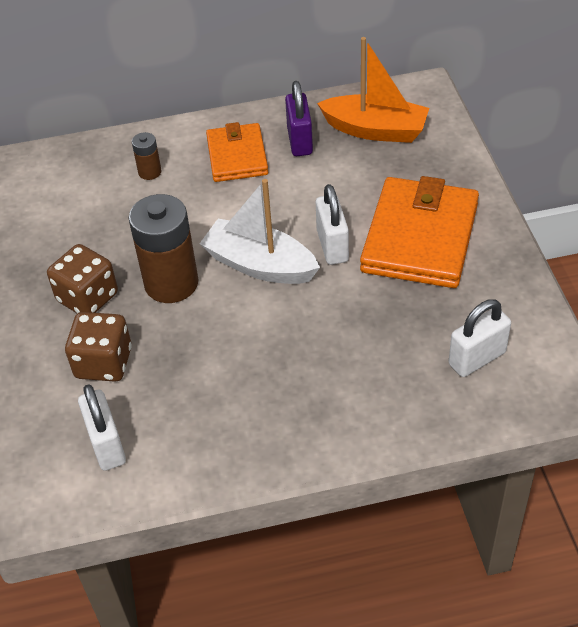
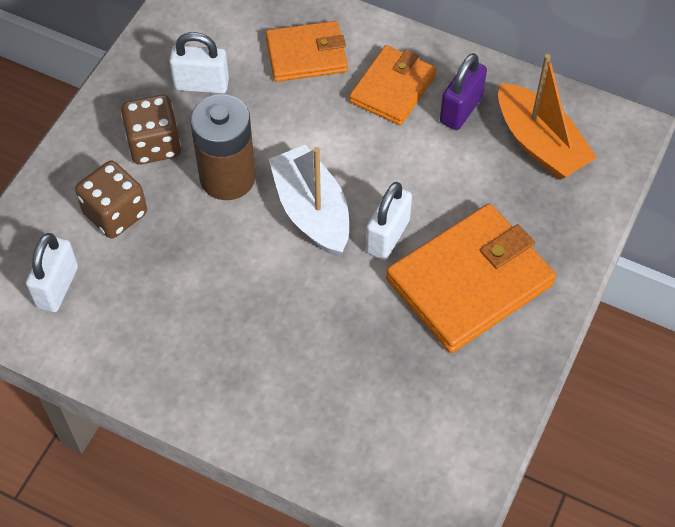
camera: 35 degrees right, 10 degrees up
(150, 172) = (306, 55): brown battery -> orange wallet
(477, 358) = (402, 430): white padlock -> white padlock (201, 84)

